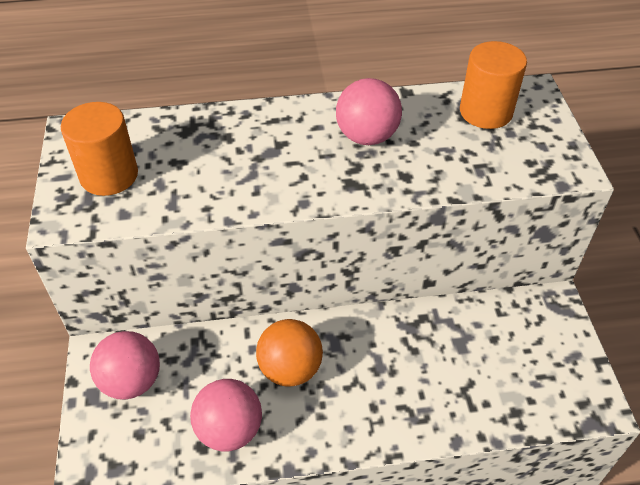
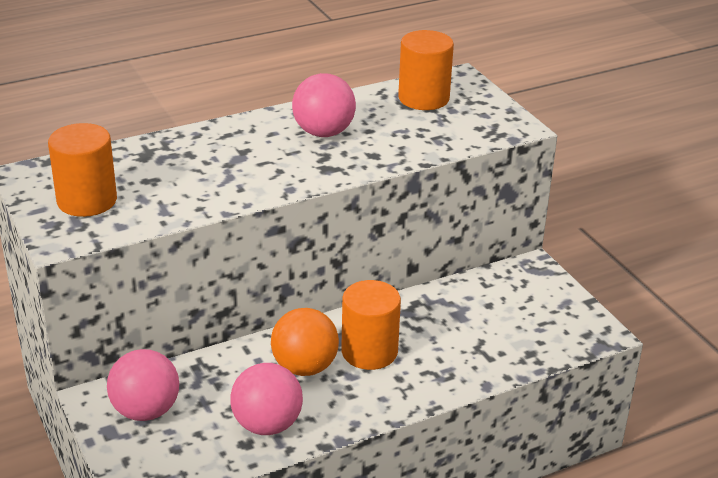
camera: 20 degrees left, 15 degrees down
(357, 367) = (369, 352): none -> orange cylinder

